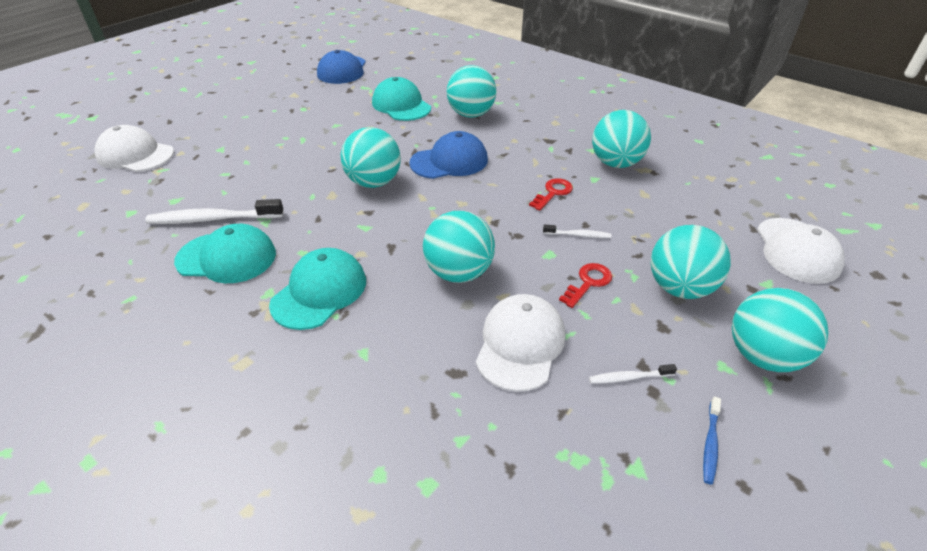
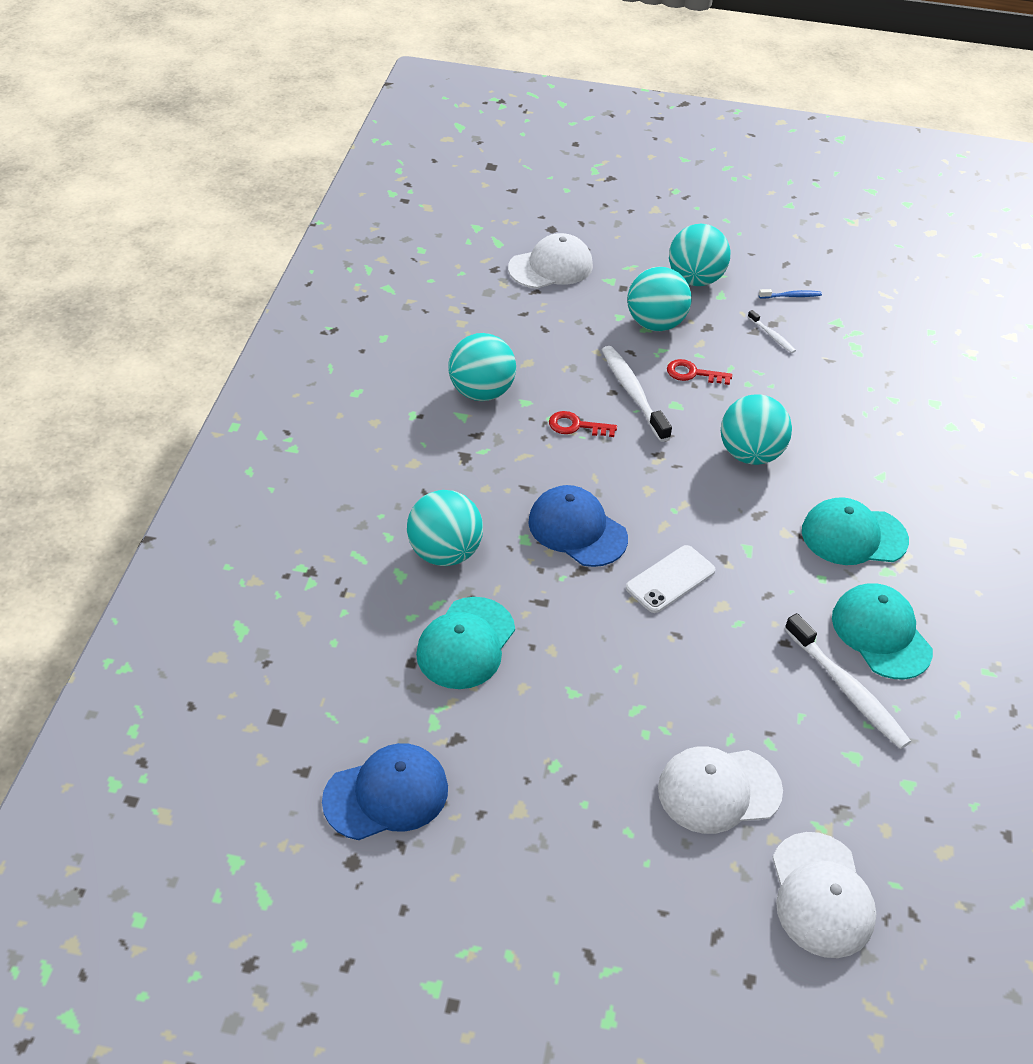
camera: 120 degrees left, 5 degrees up
(374, 182) = (670, 579): turquoise ball -> white phone
(520, 344) = (792, 394): white cap -> white cap (718, 790)
(578, 235) = (633, 393): white toothbrush -> white toothbrush, size x2.02

